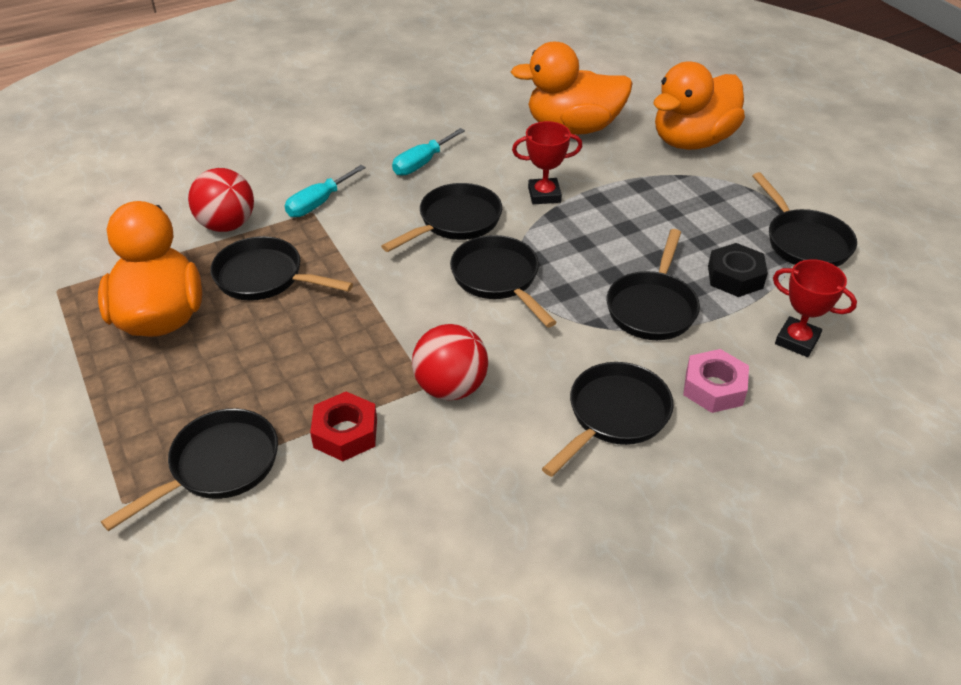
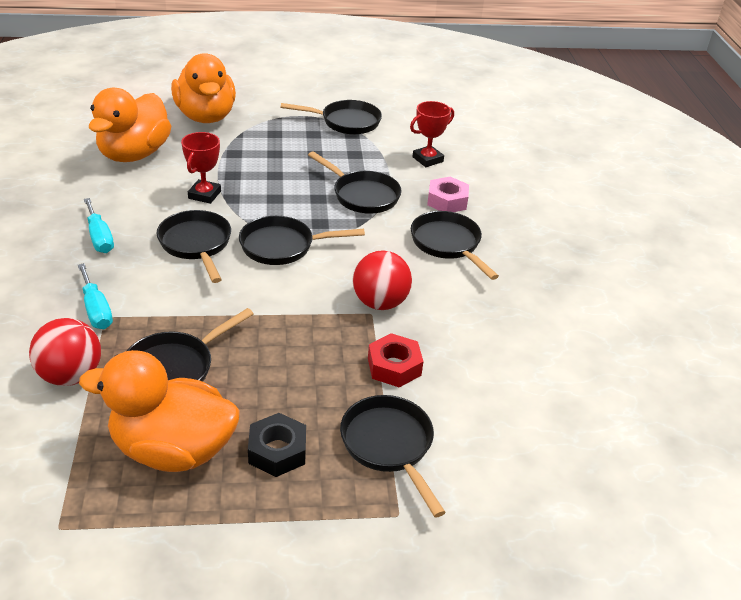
camera: 70 degrees left, 5 degrees down
(735, 277) = (358, 156): black nut -> black nut (277, 451)

